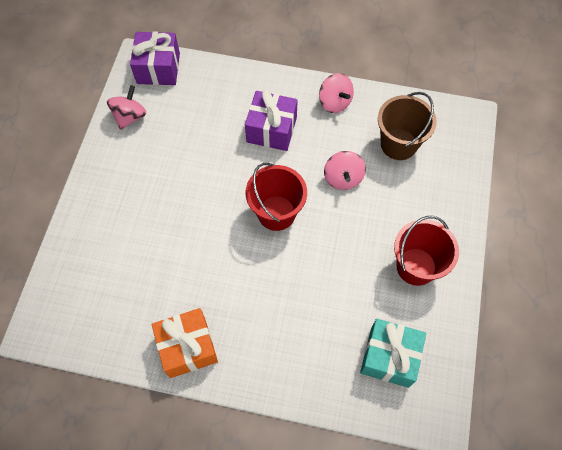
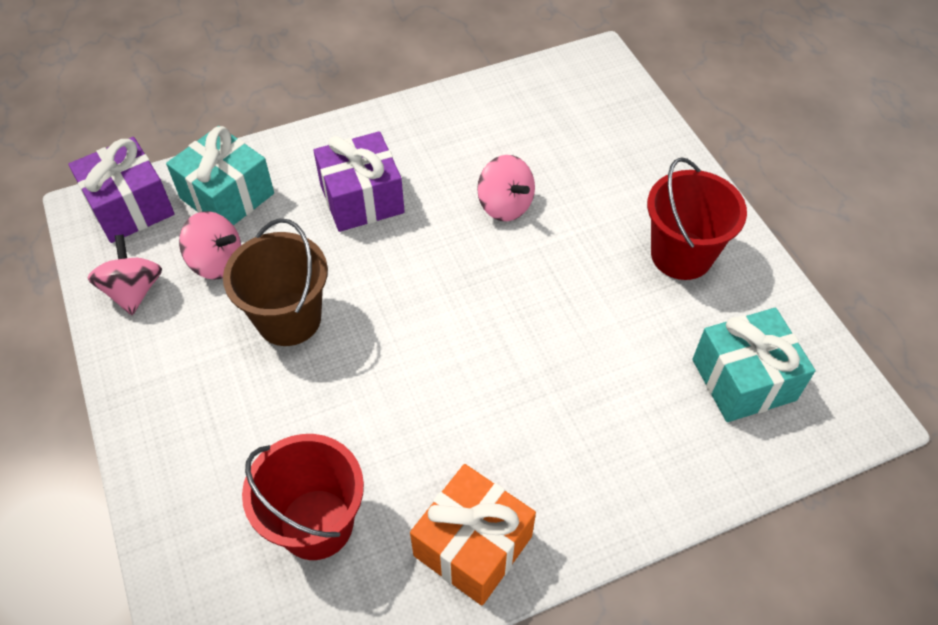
camera: 35 degrees left, 10 degrees down
(207, 89) = (227, 196): none -> turquoise gift
(276, 213) = (453, 295): red bucket -> red bucket (316, 524)
(335, 102) = (420, 124): pink spinning top -> pink spinning top (216, 262)
(398, 144) = (540, 130): brown bucket -> brown bucket (289, 319)

